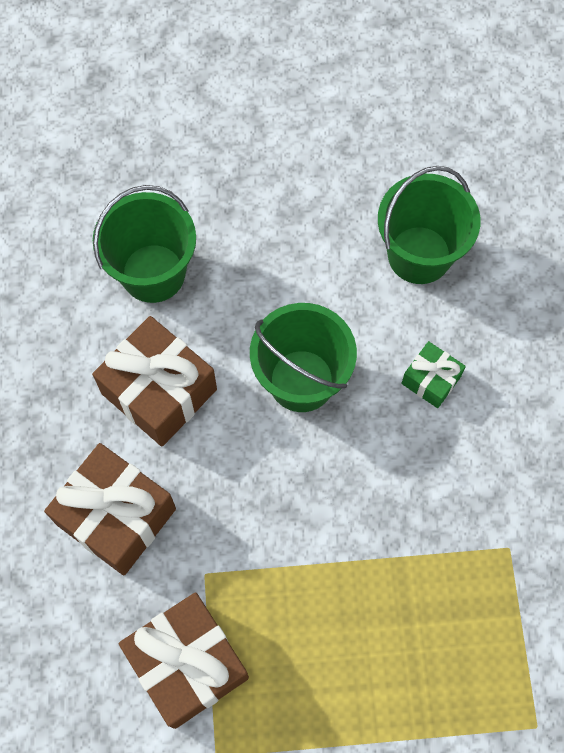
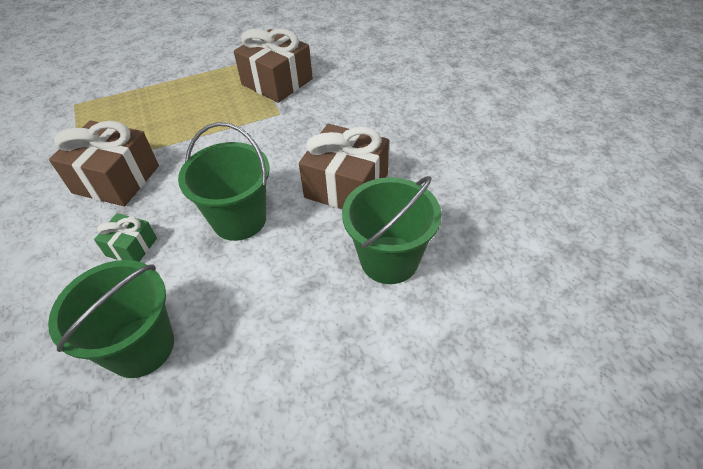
camera: 165 degrees right, 20 degrees down
(116, 516) = (344, 122): brown gift -> brown gift (116, 179)

